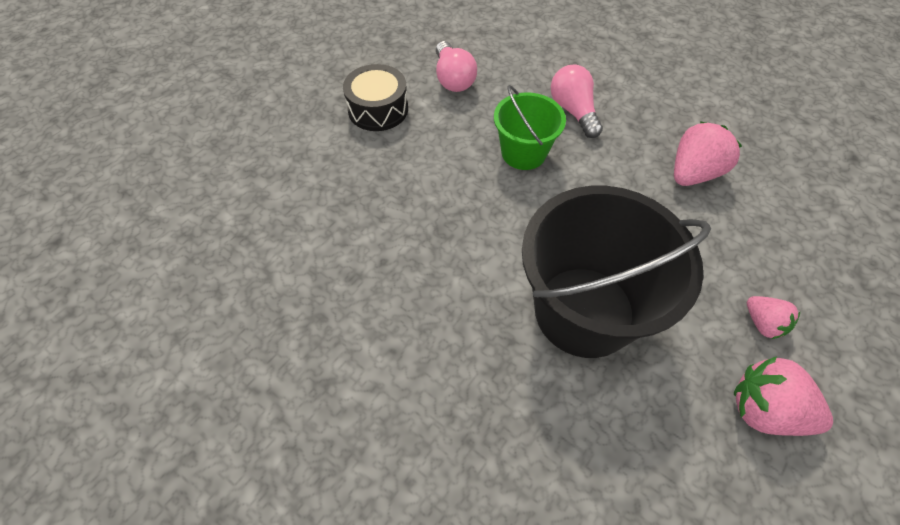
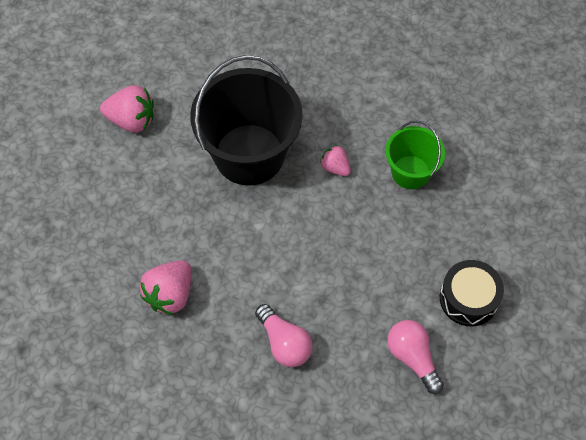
camera: 165 degrees right, 5 degrees up
(523, 153) = (320, 280): green bucket -> green bucket (410, 172)
(762, 323) = (126, 174): pink strawberry -> pink strawberry (335, 167)

